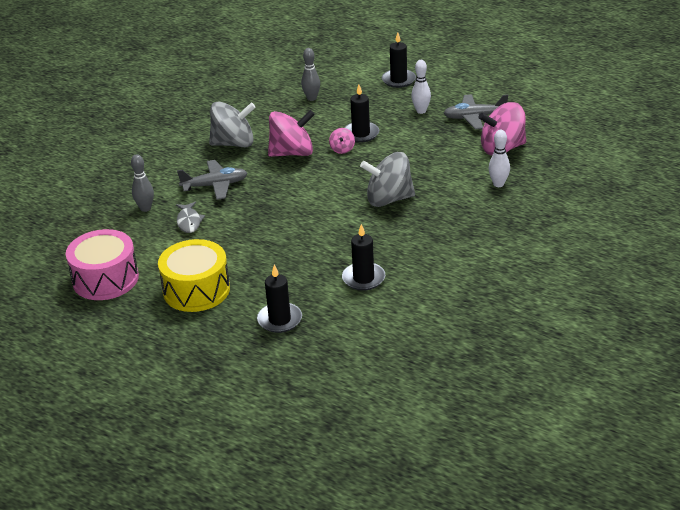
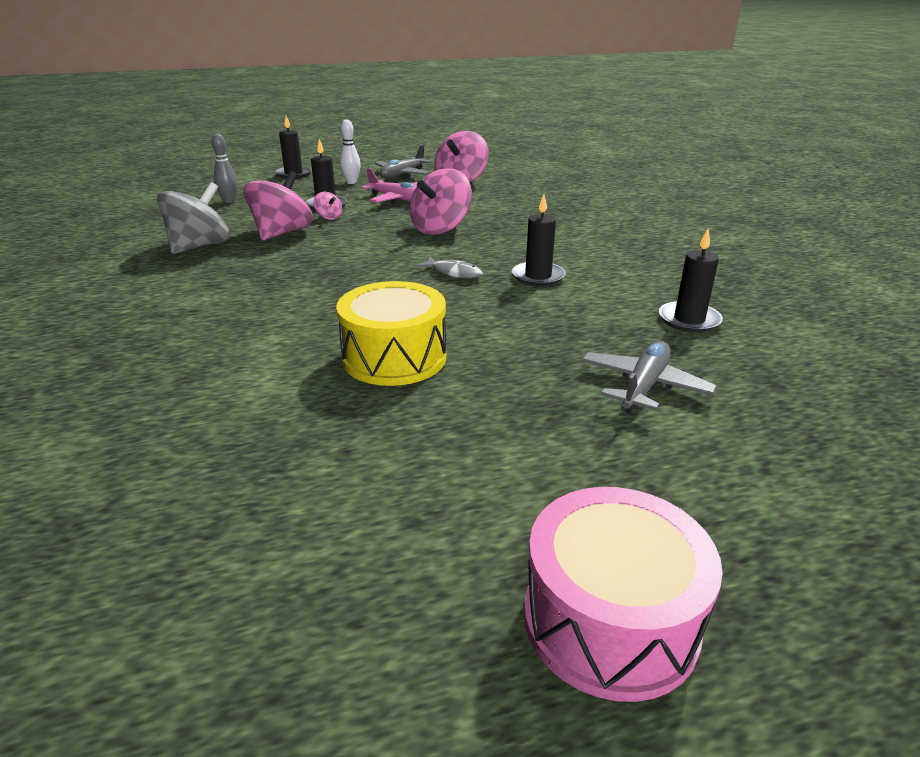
camera: 50 degrees left, 5 degrees down
(105, 279) = (245, 406): pink drum -> pink drum (610, 620)
(145, 208) = (178, 324): grey bowling pin -> none
(189, 222) = (263, 312): grey fish -> grey fish (453, 273)
(215, 185) = (239, 278): grey plane -> grey plane (644, 386)
(280, 320) = (537, 336): black candle -> black candle (689, 320)
(389, 199) = (440, 229): grey spinning top -> pink spinning top
(417, 149) = (396, 199): none -> pink plane
(498, 184) = (503, 196): white bowling pin -> none

